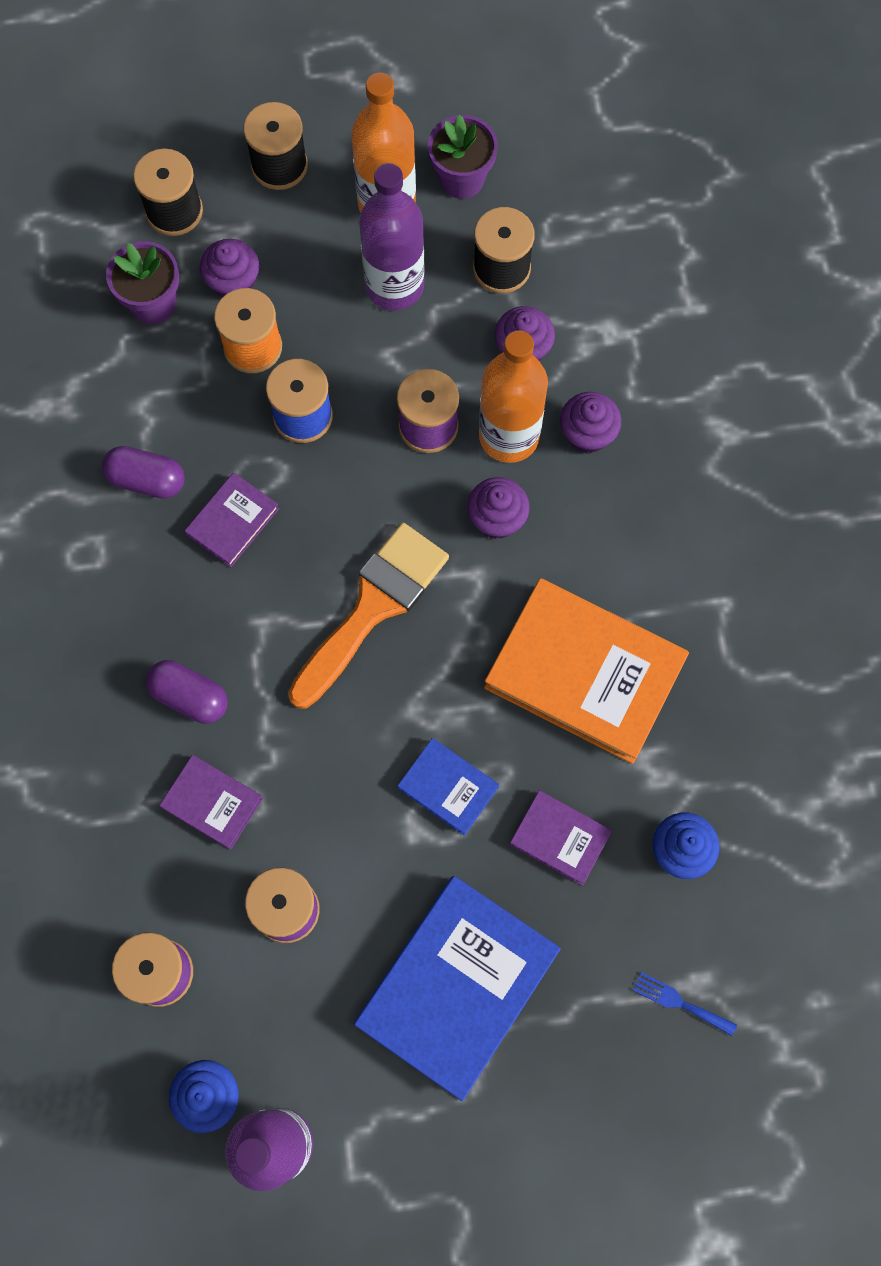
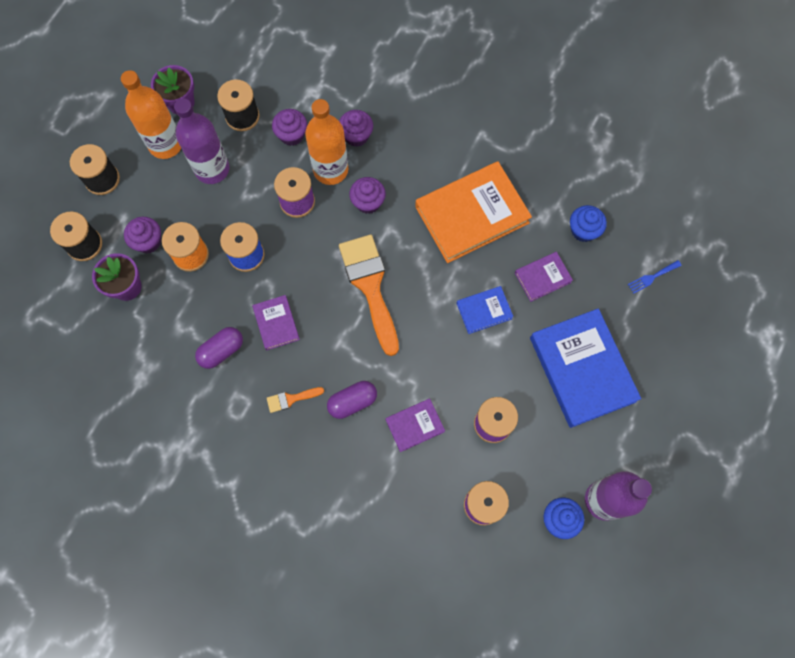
camera: 55 degrees left, 0 degrees up
(140, 614) = (291, 399): none -> orange brush

